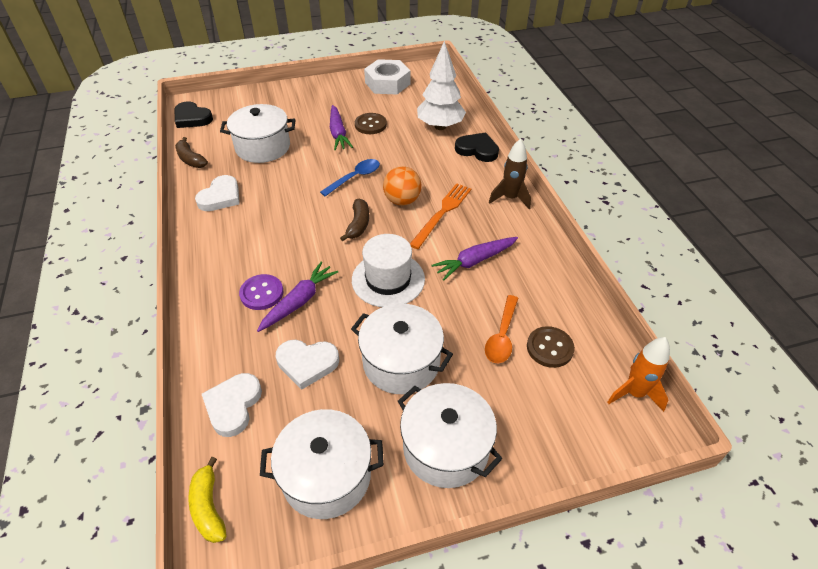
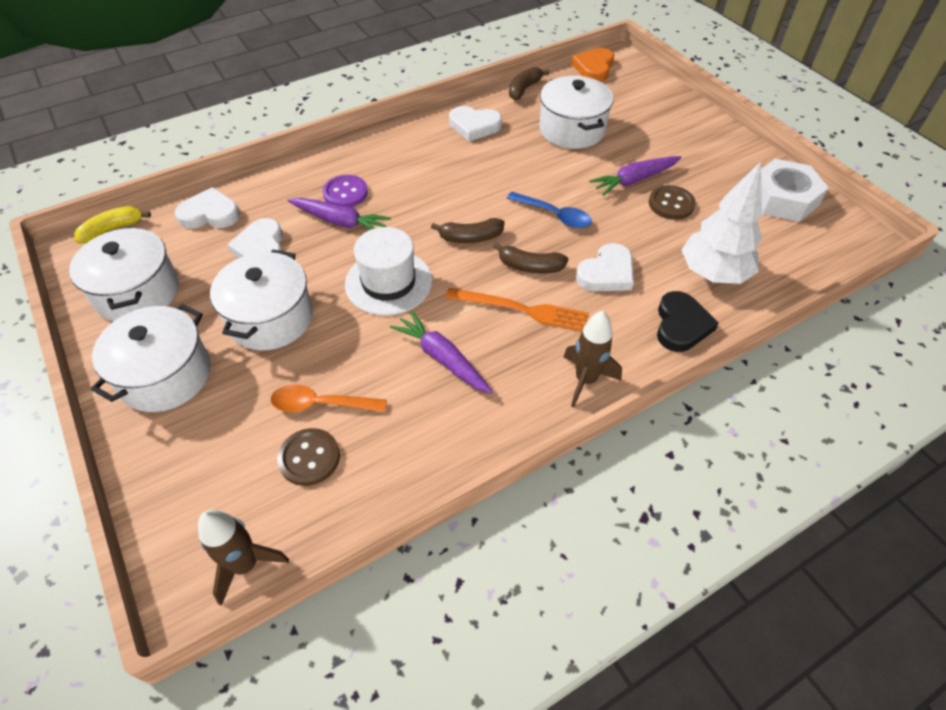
camera: 75 degrees right, 5 degrees up
(192, 118) = (594, 68): black heart -> orange heart
(402, 200) = (530, 266): orange ball -> brown banana
(422, 168) = (606, 273): none -> white heart
(634, 393) = (246, 565): orange rocket -> brown rocket

